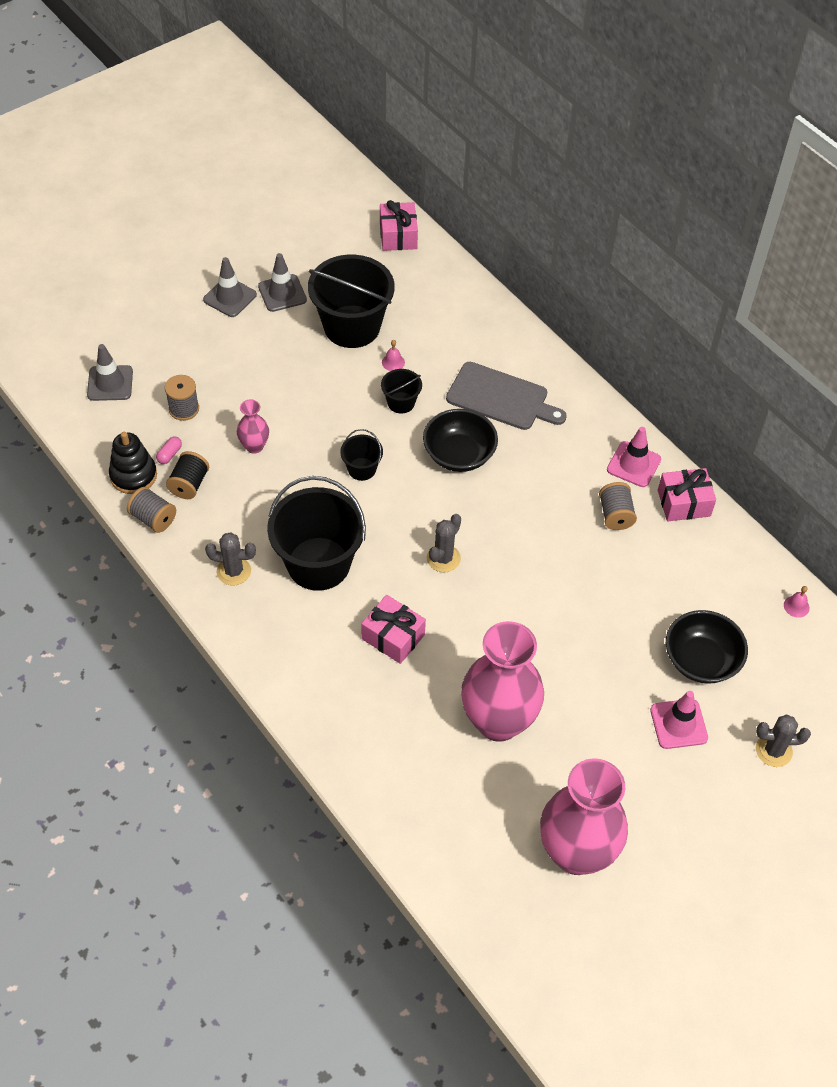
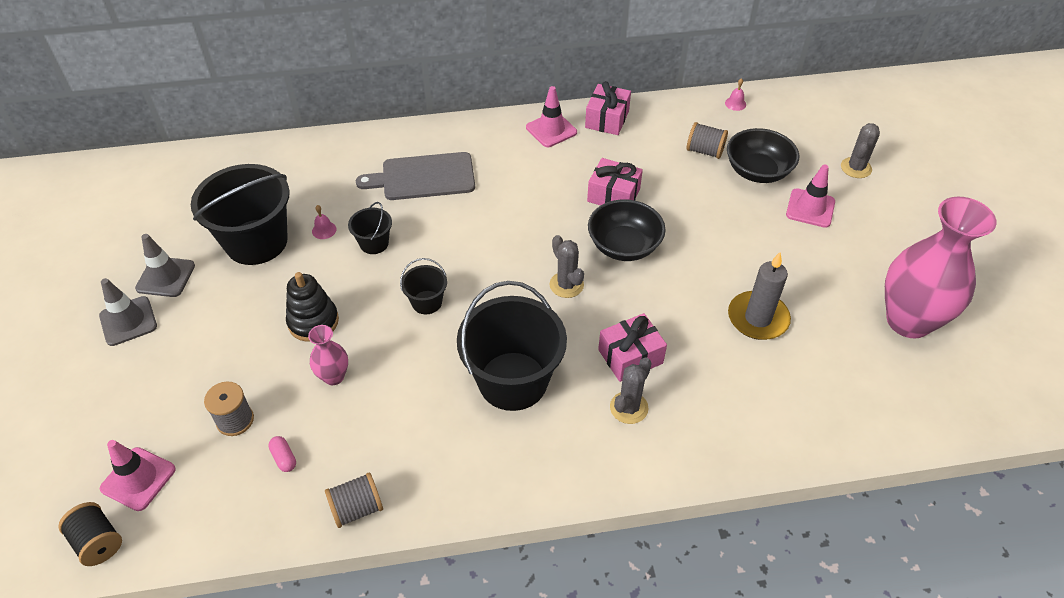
camera: 60 degrees left, 5 degrees down
(110, 383) = (138, 479): grey traffic cone -> pink traffic cone
(133, 475) = (284, 505): black stacking toy -> black stacking toy (313, 321)
(189, 484) = (337, 455): black spool -> black spool (98, 542)
(234, 571) = (475, 458): grey cactus -> grey cactus (629, 408)
(398, 236) = (184, 167): pink gift -> pink gift (613, 195)
(459, 455) = (462, 228): black bowl -> black bowl (624, 246)
(498, 721) = (758, 318): pink vase -> grey candle
(501, 398) = (424, 177): grey cutting board -> grey cutting board turned 150 degrees counterclockwise
(615, 515) = (593, 160): grey spool -> grey spool (705, 151)

